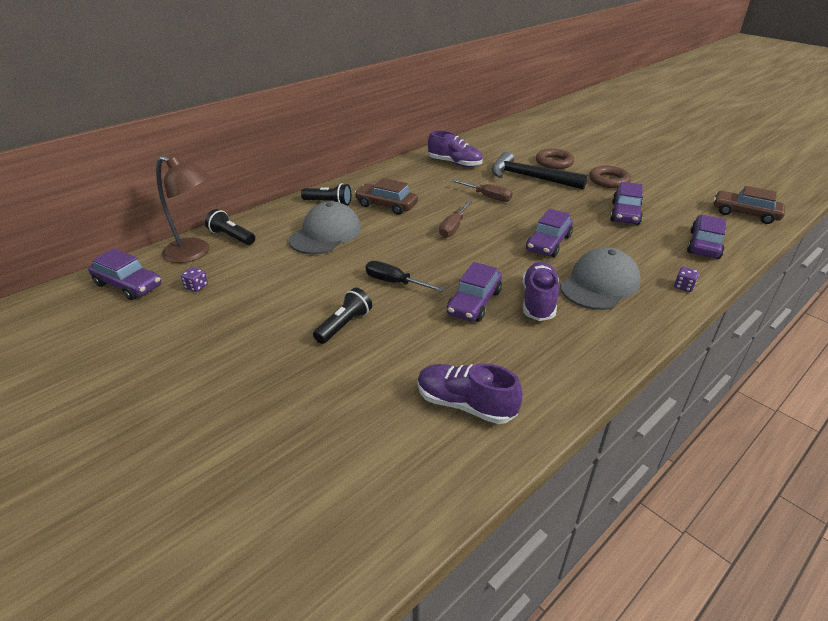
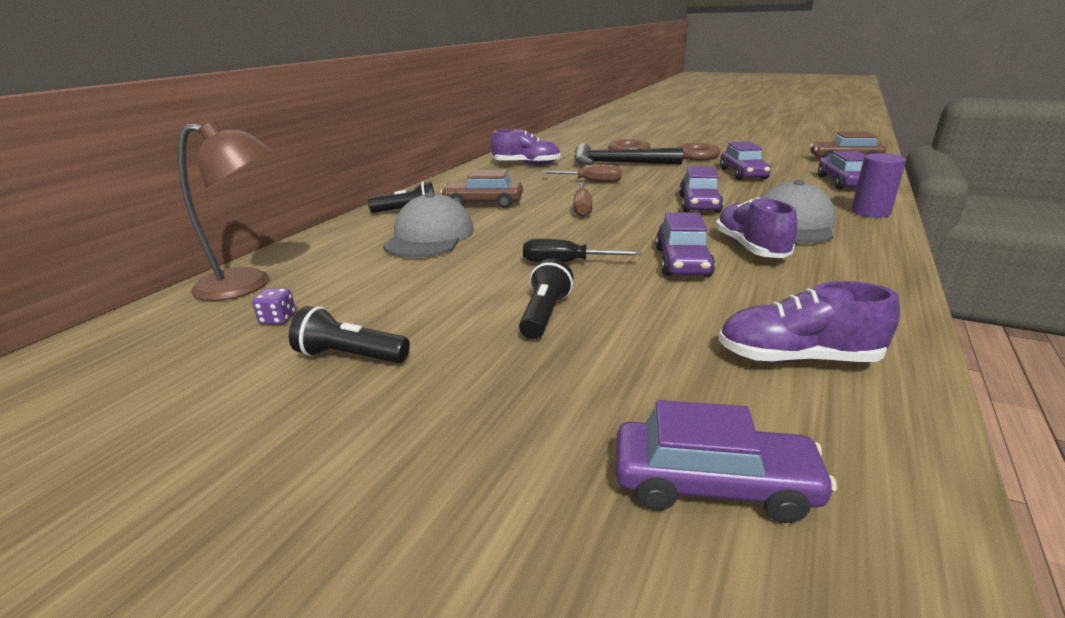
camera: 20 degrees left, 10 degrees down
(128, 285) = (151, 340): purple car -> purple car (713, 485)
(231, 237) = (295, 260): black flashlight -> black flashlight (350, 356)
(683, 286) = (870, 212): purple dice -> purple cylinder

